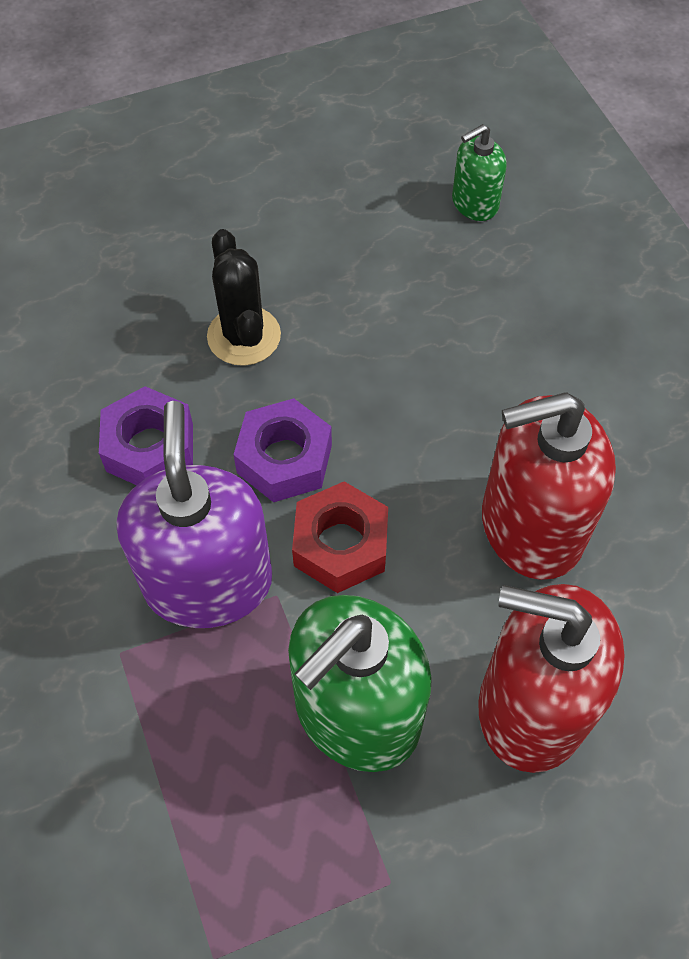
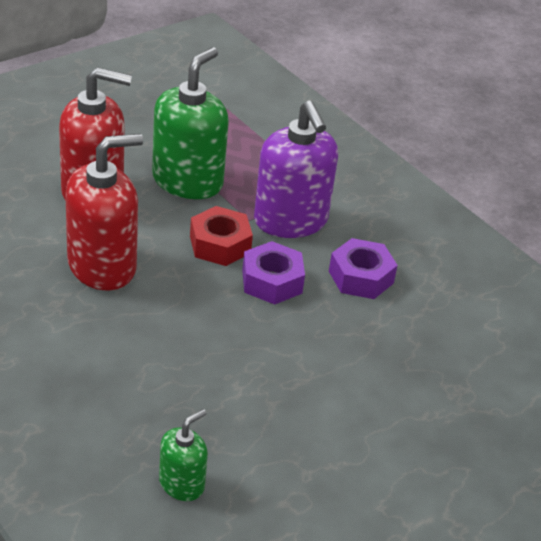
camera: 160 degrees right, 20 degrees down
(244, 336) = (333, 349): black cactus -> none

